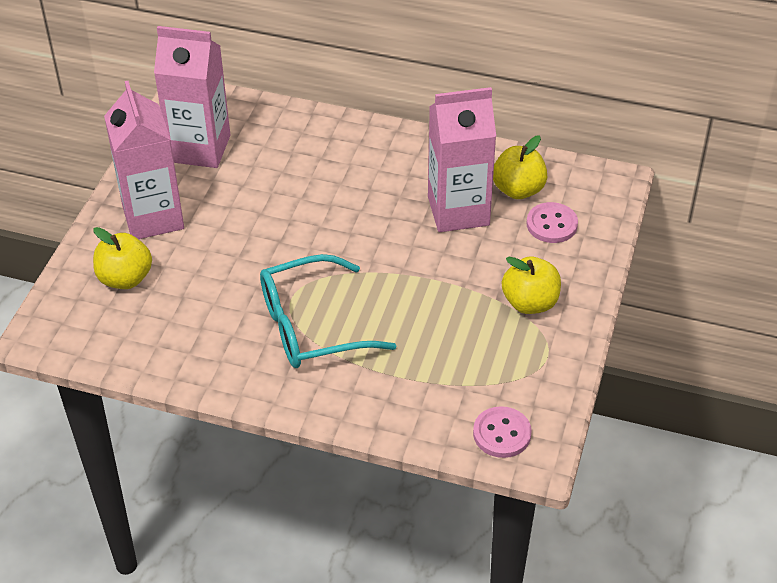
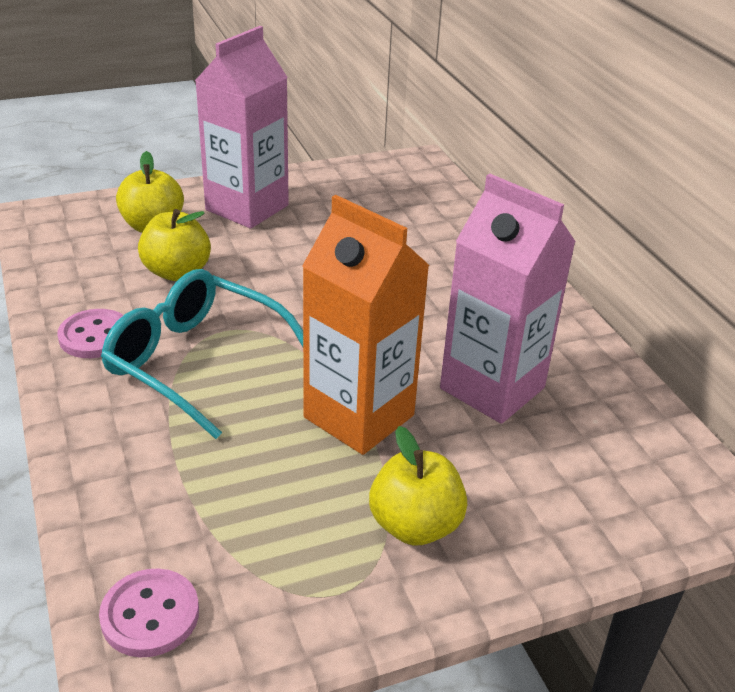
camera: 50 degrees right, 10 degrees down
(200, 148) = (363, 194): pink carton -> none
(430, 279) = (359, 416): none -> orange carton
(518, 190) = (589, 420): yellow apple -> yellow apple (177, 272)
(551, 224) = (572, 479): pink button -> pink button (95, 336)

